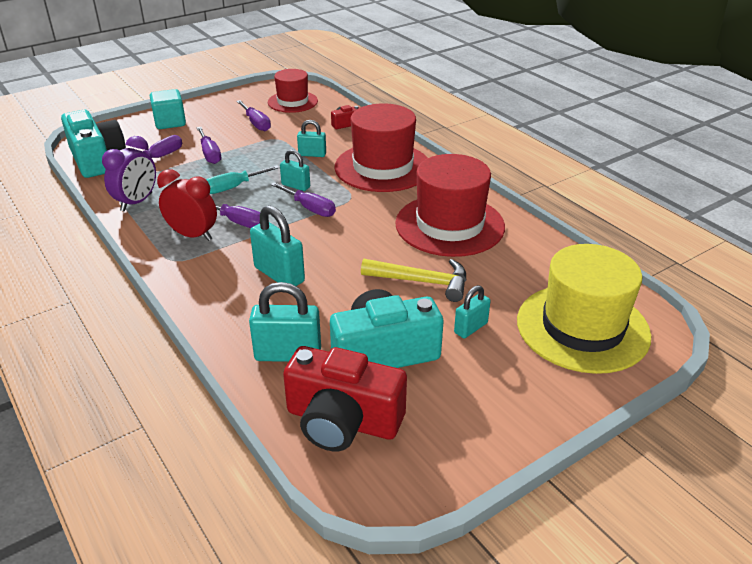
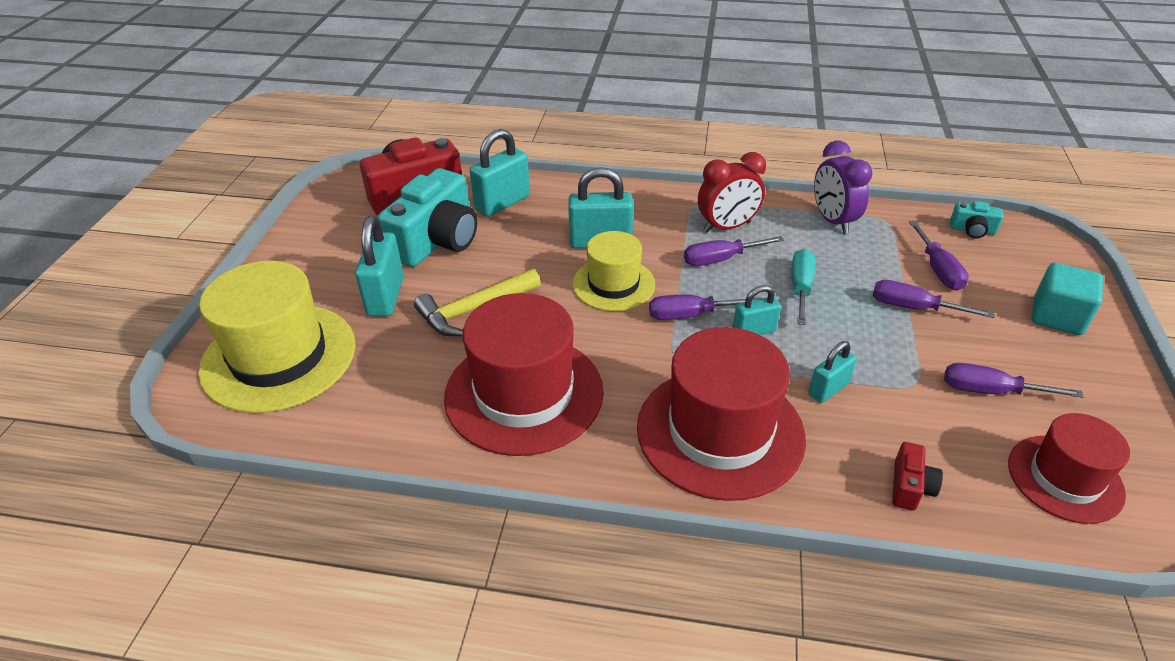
camera: 135 degrees right, 5 degrees up
(97, 159) = (972, 230): turquoise camera -> turquoise camera, size x0.44
(318, 246) = (613, 284): none -> yellow hat
(470, 328) = (385, 296): turquoise padlock -> turquoise padlock, size x1.66

